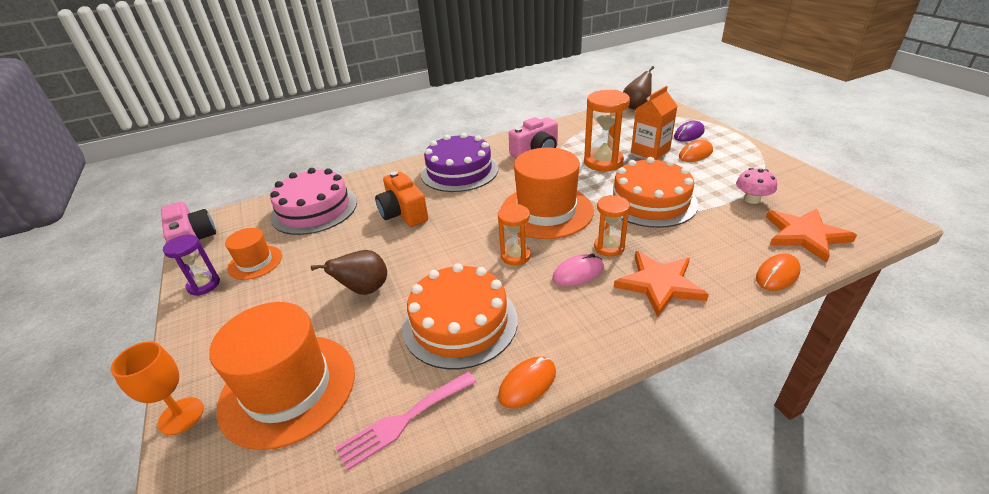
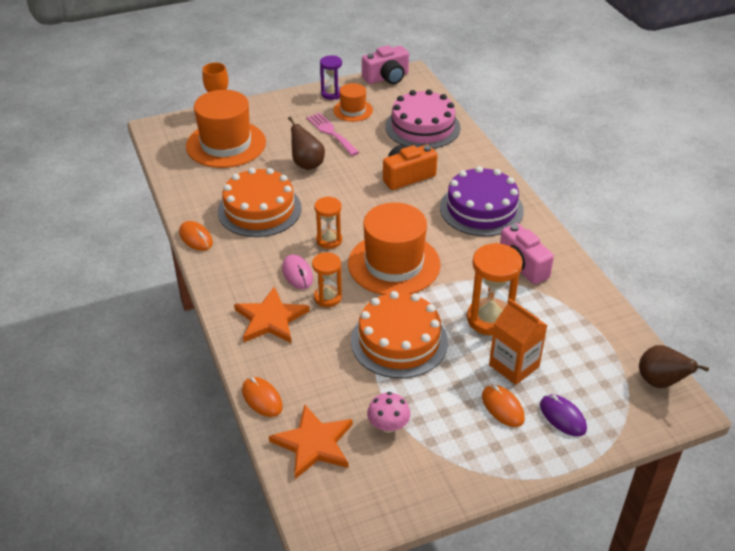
camera: 90 degrees right, 5 degrees up
(403, 420) = (187, 189): pink fork -> pink fork (331, 132)

